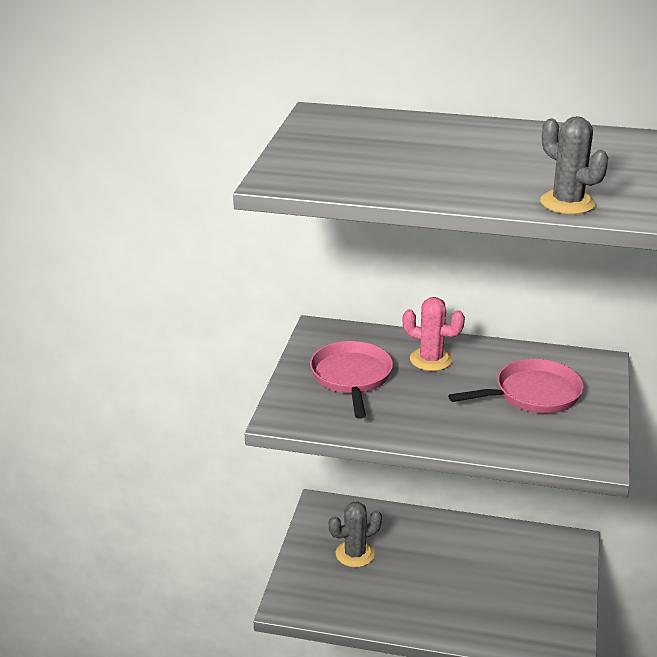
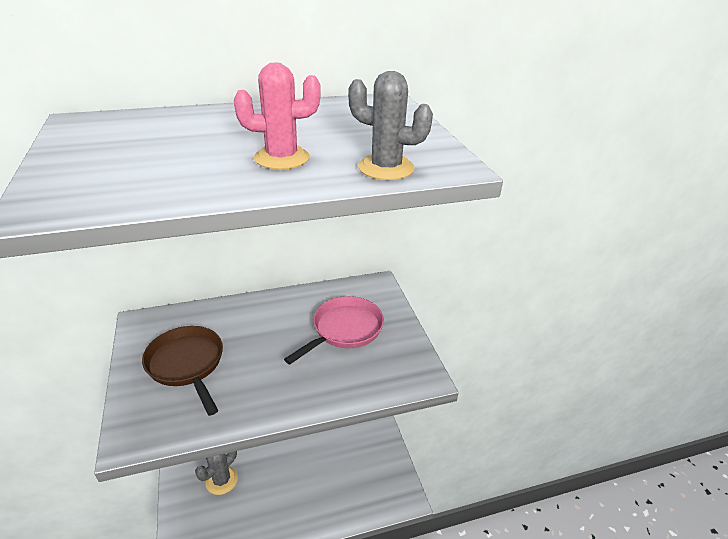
camera: 30 degrees left, 5 degrees up
(351, 378) = (187, 365): pink pan -> brown pan
(431, 359) = (250, 323): pink cactus -> pink cactus (282, 158)

